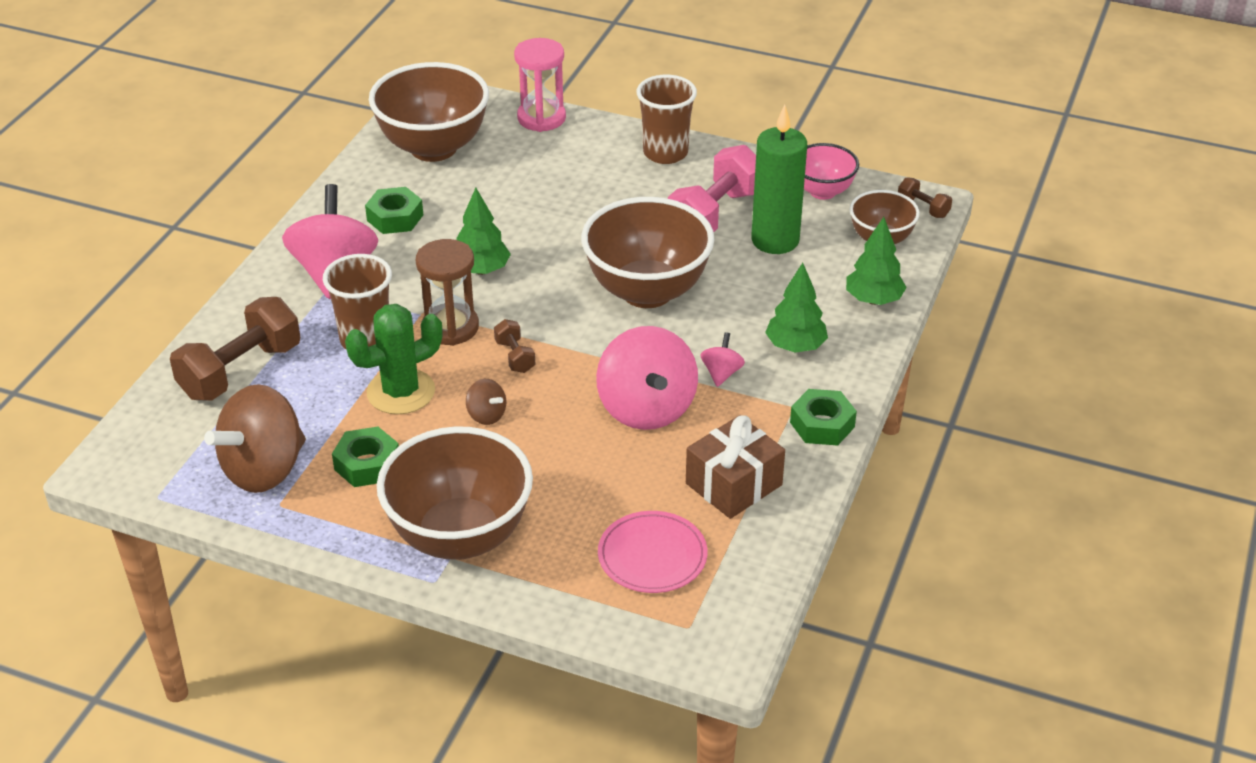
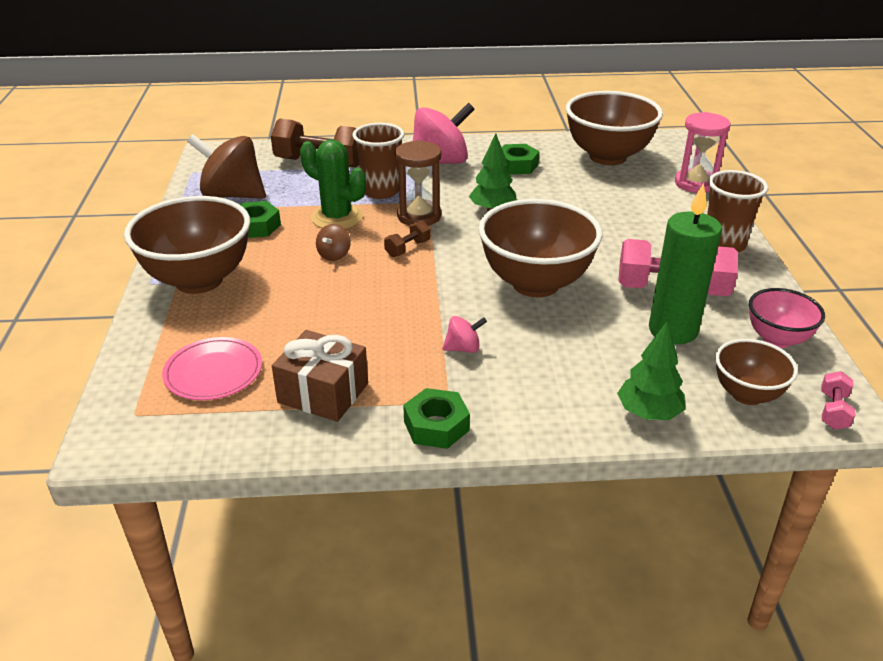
camera: 65 degrees right, 5 degrees down
(646, 408) = (390, 322): pink spinning top -> none
(795, 346) = (534, 381): green tree -> none
(923, 208) = (833, 411): brown dumbbell -> pink dumbbell

